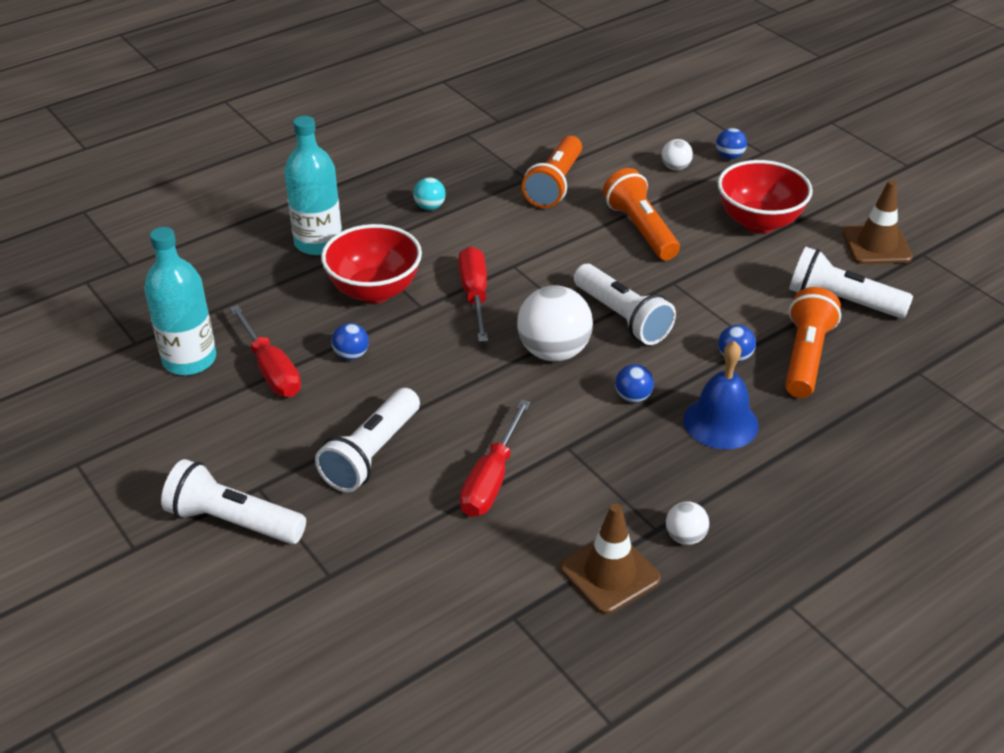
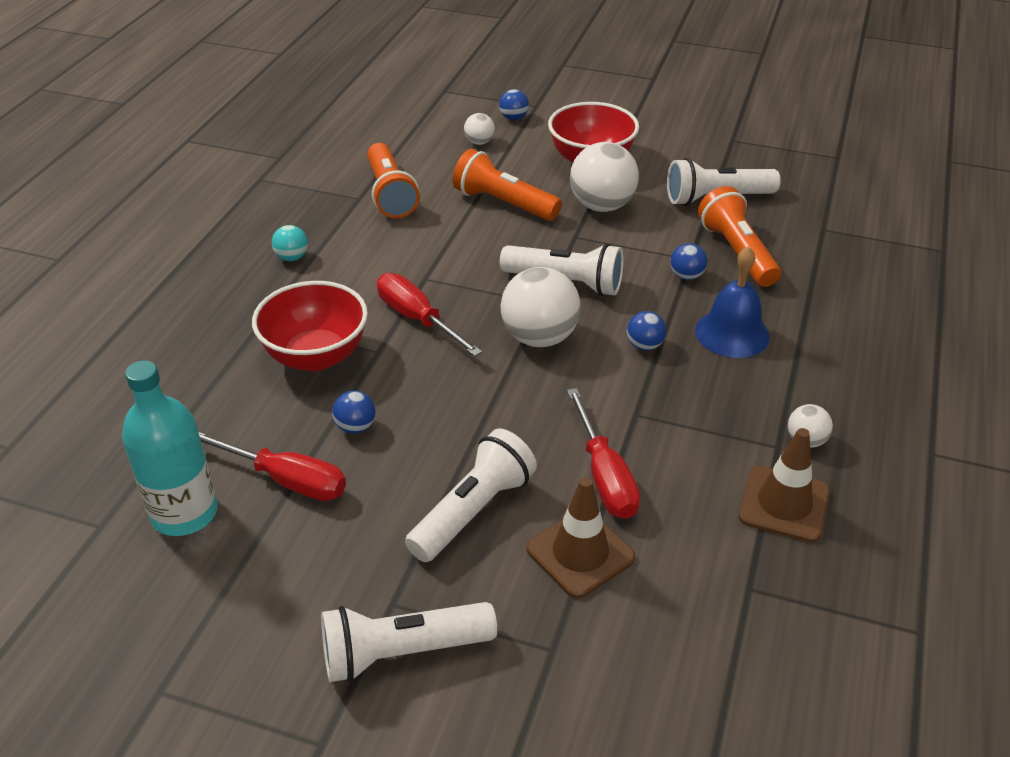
camera: 35 degrees left, 0 degrees up
(318, 242) = (210, 335): turquoise bottle -> none
(372, 454) = (473, 510): white flashlight -> white flashlight turned 135 degrees counterclockwise
(725, 265) = (602, 206): none -> white ball
(876, 245) = (695, 146): brown traffic cone -> brown traffic cone (580, 553)

